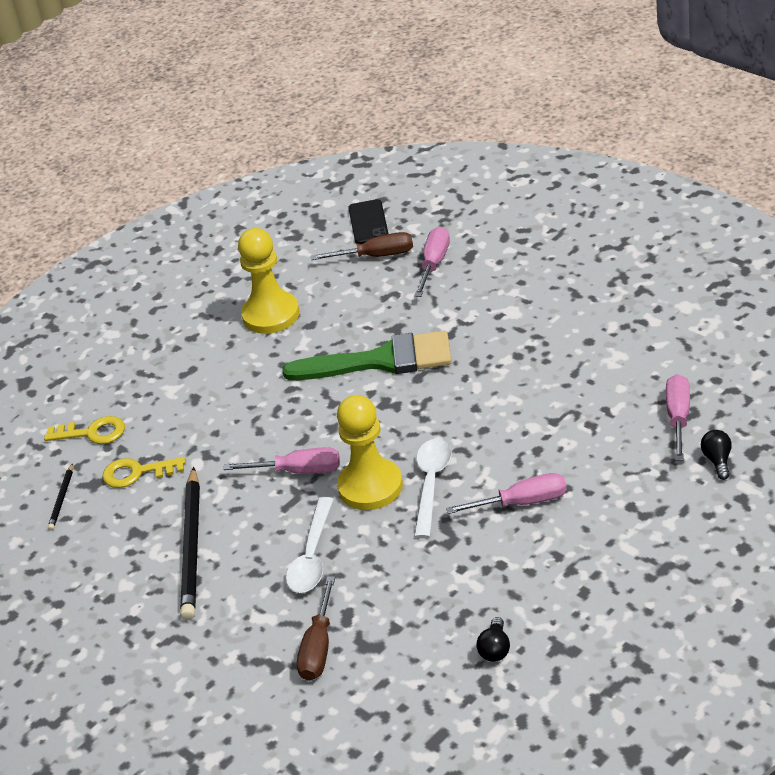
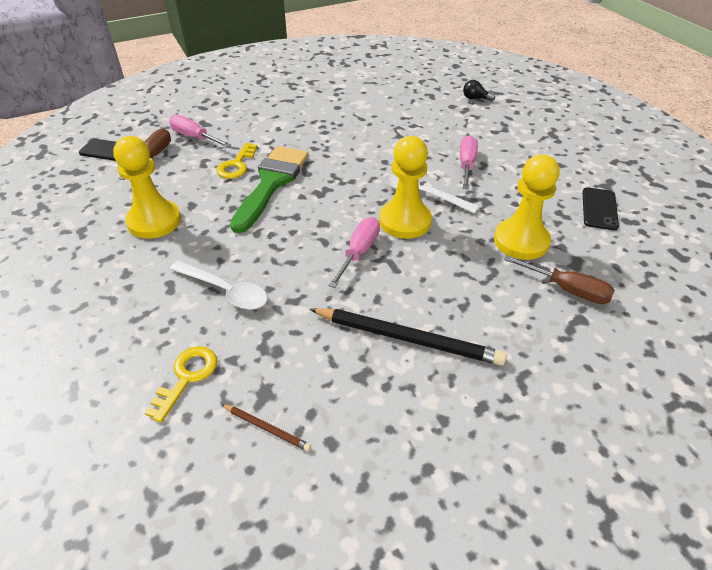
camera: 75 degrees left, 5 degrees up
(62, 499) = (267, 428): black pencil -> brown pencil
(136, 473) = (277, 355): yellow key -> yellow key (236, 165)
(312, 557) = (463, 269): white spoon -> white spoon (226, 291)
(386, 591) = (521, 241): none -> yellow pawn
(495, 649) = (599, 209): black light bulb -> black phone
(678, 418) = (431, 99): pink screwdriver -> none

